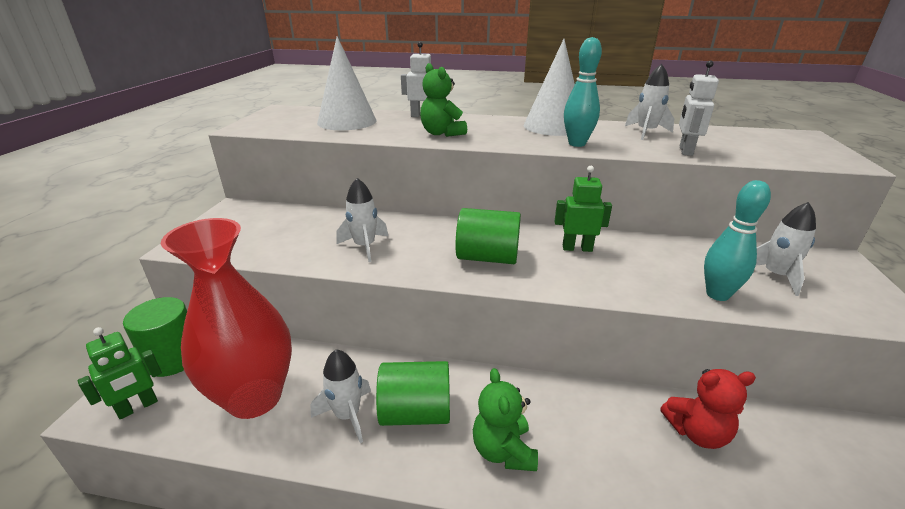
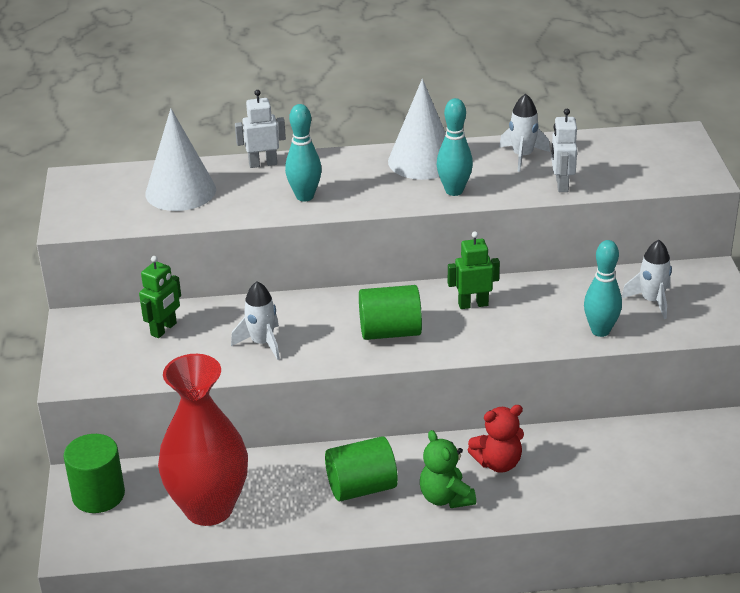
camera: 15 degrees left, 5 degrees up
(138, 407) = (106, 538): green robot -> green robot (164, 329)
(347, 415) = (303, 502): white rocket -> none
(442, 133) = (305, 196): green teddy bear -> turquoise bowling pin
(697, 432) = (597, 451): red teddy bear -> red teddy bear (498, 463)

